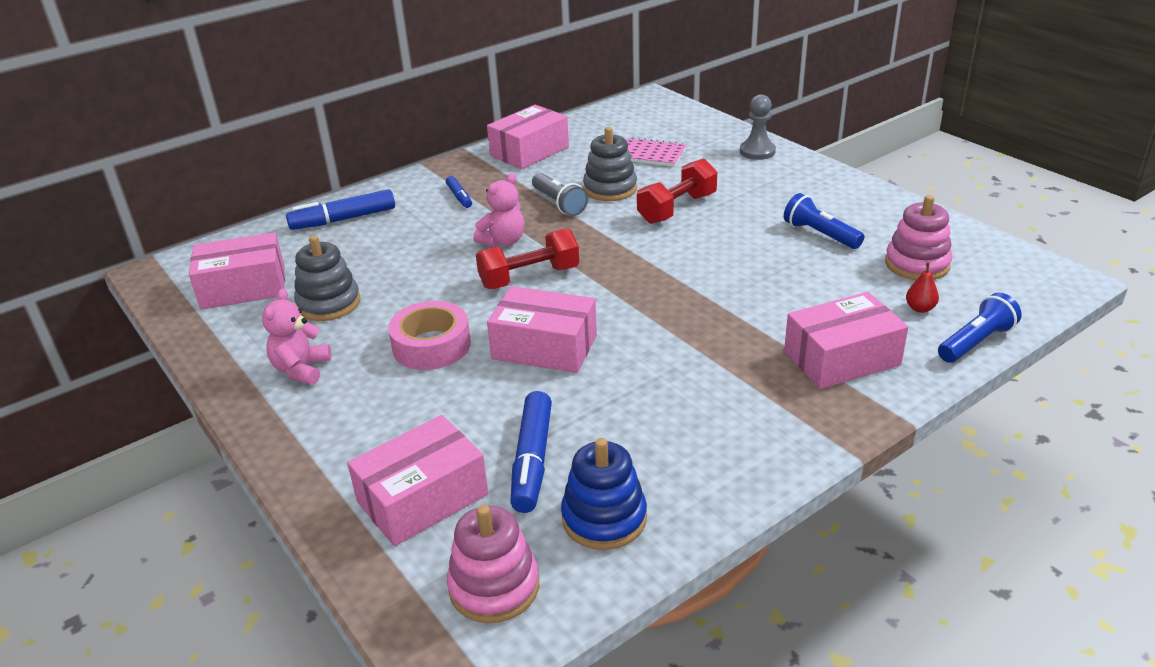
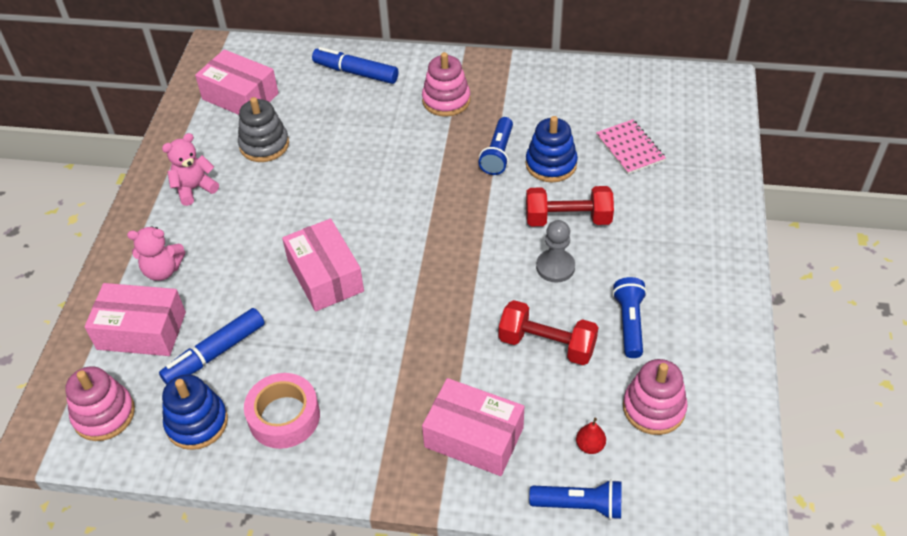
camera: 45 degrees right, 15 degrees up
(431, 345) = (272, 224): pink tape -> pink tape (284, 416)
(459, 197) = (446, 100): blue marker -> pink stacking toy
(503, 241) = (418, 164): pink teddy bear -> pink teddy bear (163, 270)
(529, 151) = (549, 84): pink box -> none
(529, 277) = (391, 210): red dumbbell -> red dumbbell (547, 344)
(559, 204) = (498, 154): grey flashlight -> blue flashlight
(610, 189) = (551, 164): grey stacking toy -> blue stacking toy
(757, 152) = (715, 204): grey pawn -> grey pawn (555, 267)

